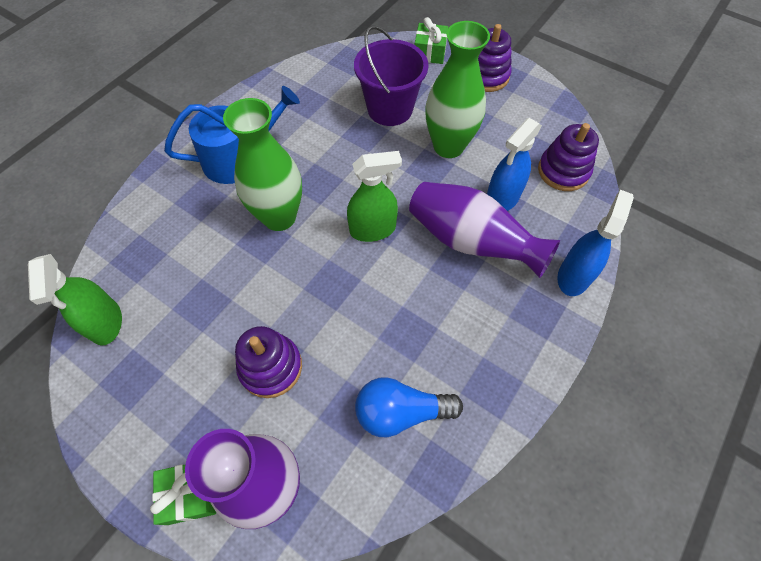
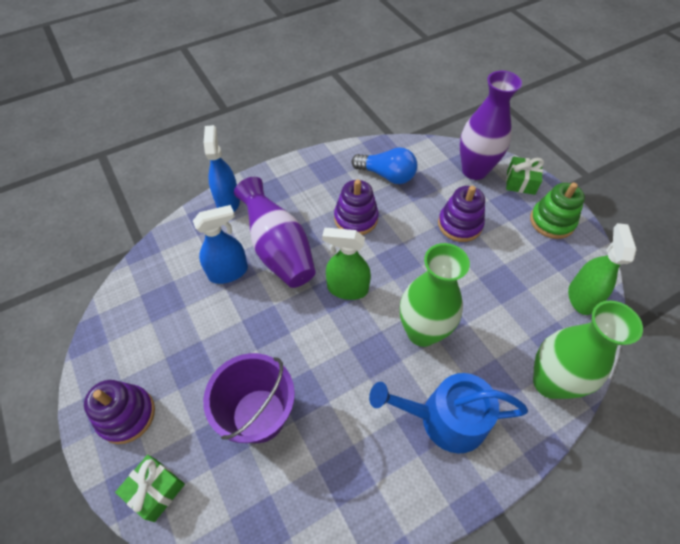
camera: 155 degrees left, 5 degrees down
(139, 429) = (552, 221): none -> green stacking toy
(448, 146) = (233, 341): green vase -> green vase (549, 382)
(563, 171) = (160, 275): purple stacking toy -> purple stacking toy (356, 218)
(573, 276) = (228, 201): blue spray bottle -> blue spray bottle turned 120 degrees clockwise

